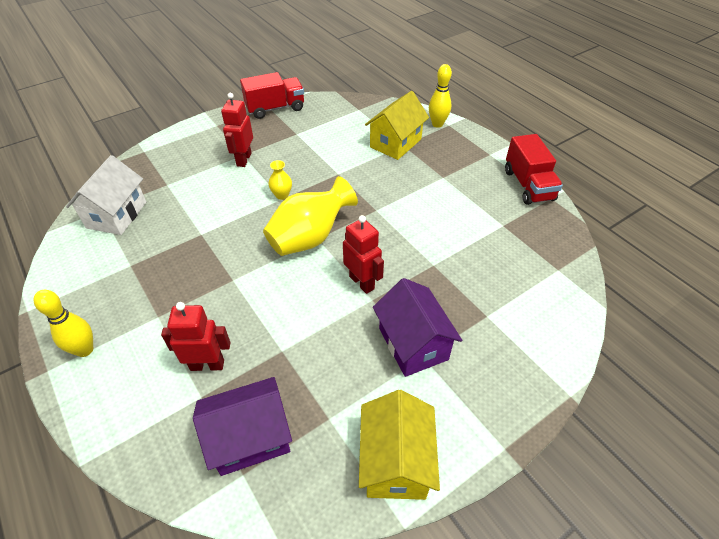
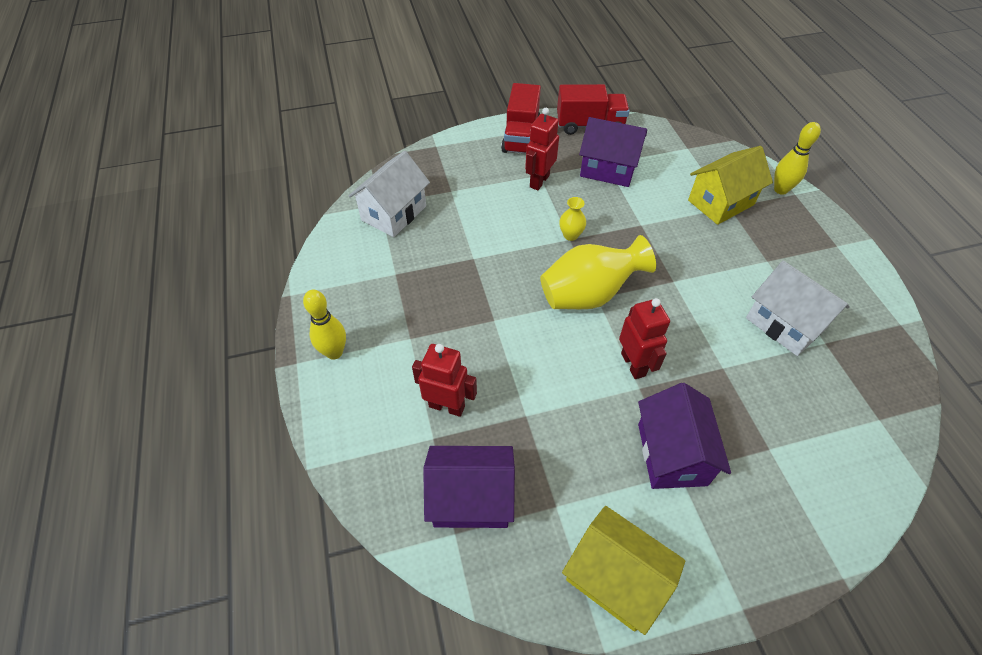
camera: 20 degrees right, 5 degrees up
(299, 138) = (608, 169): none -> purple house
(395, 461) = (615, 578): yellow house -> yellow house turned 75 degrees counterclockwise
(469, 219) = (784, 324): none -> white house
(528, 185) = (875, 299): red truck -> red truck (521, 137)

